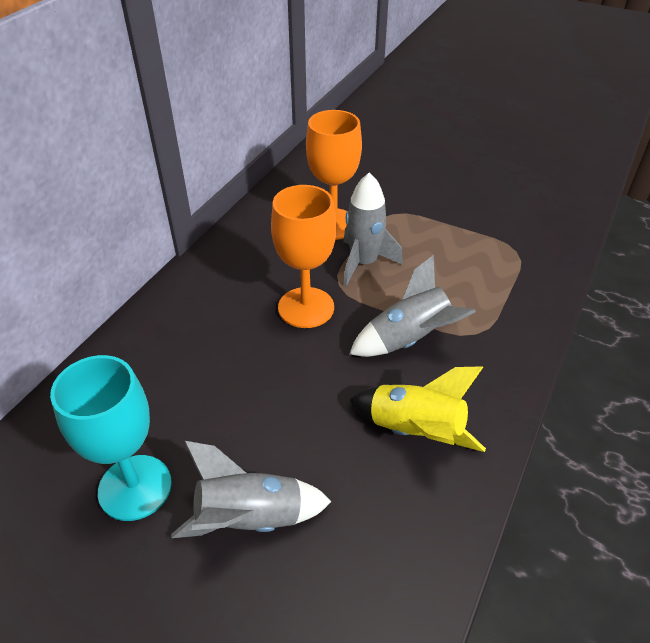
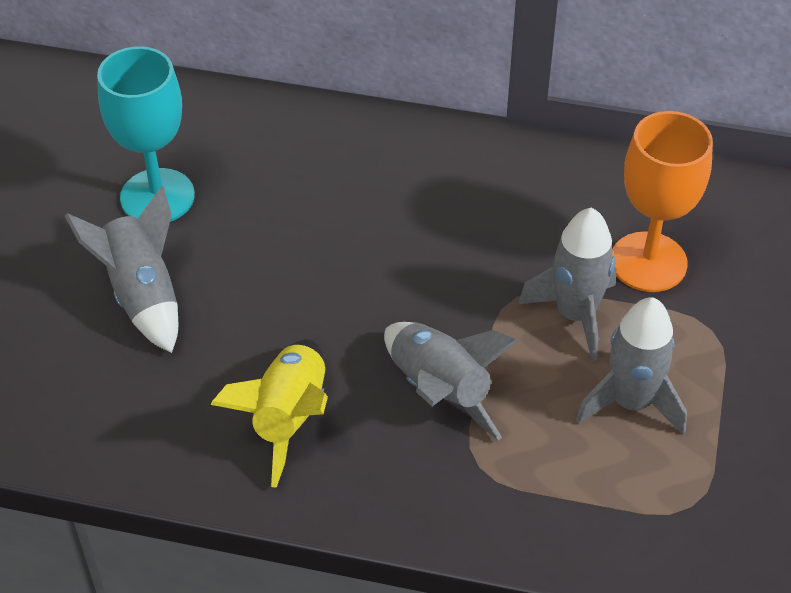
camera: 75 degrees right, 5 degrees up
(306, 307) = (459, 271): orange goblet -> none
(438, 256) = (630, 402): none -> grey rocket

